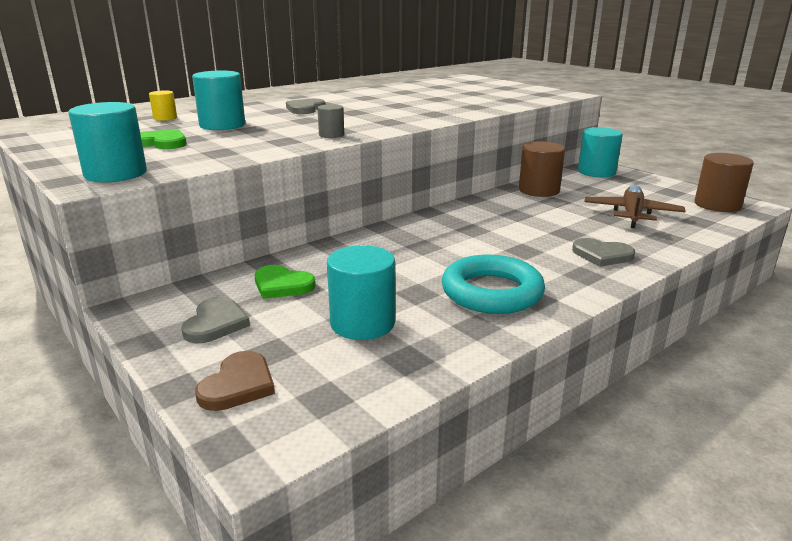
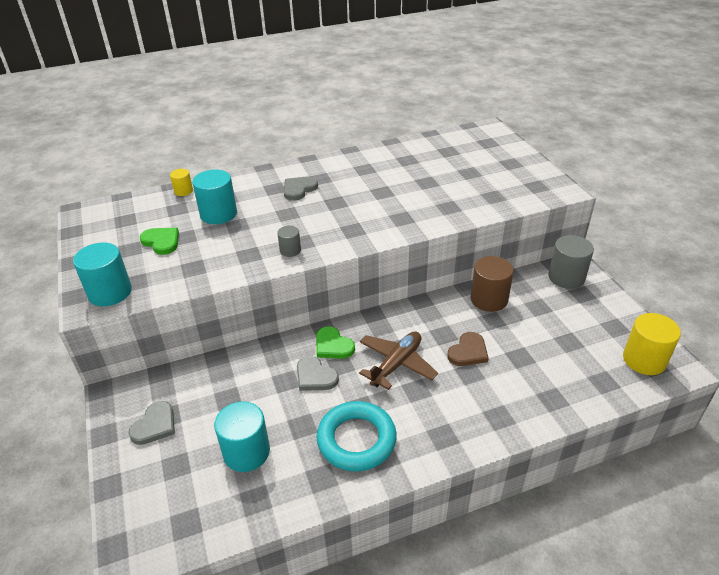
camera: 20 degrees right, 15 degrees up
(238, 385) = (142, 494): brown heart -> brown heart (468, 352)
(282, 285) = (215, 391): green heart -> green heart (333, 345)
(596, 172) = (566, 277): turquoise cylinder -> grey cylinder
(602, 255) = (476, 413): grey heart -> grey heart (315, 376)
(632, 214) = (548, 357): brown plane -> brown plane (396, 364)
(717, 205) = (644, 360): brown cylinder -> yellow cylinder

